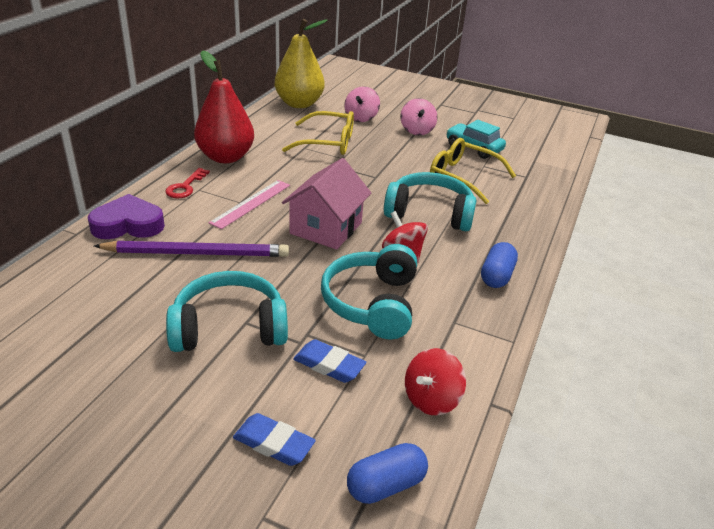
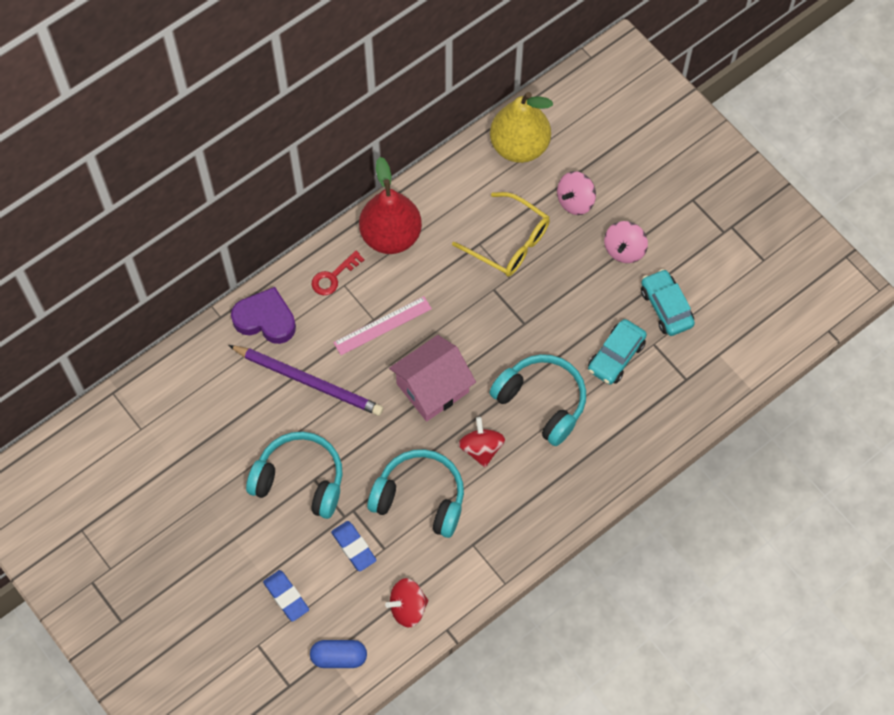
camera: 30 degrees right, 30 degrees up
(372, 303) = (420, 498): turquoise headphones -> turquoise headphones turned 75 degrees clockwise
(463, 177) = (616, 356): yellow glasses -> turquoise car
(496, 276) = (544, 509): blue capsule -> none

